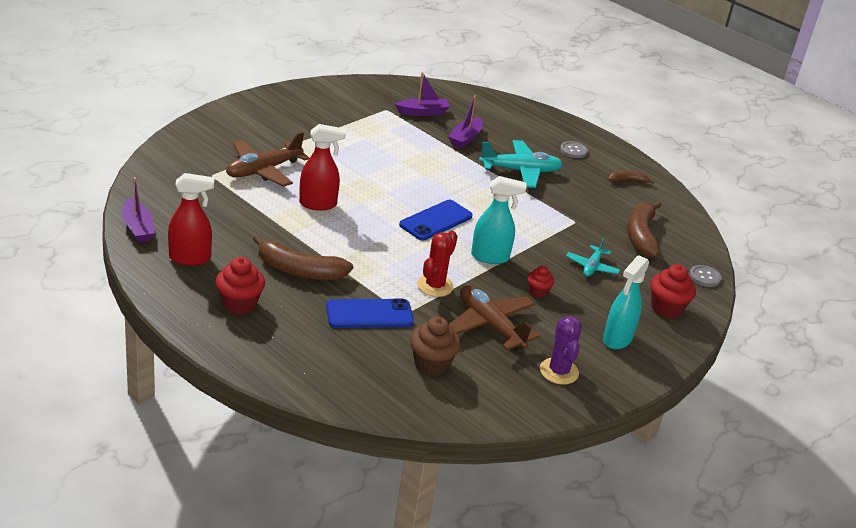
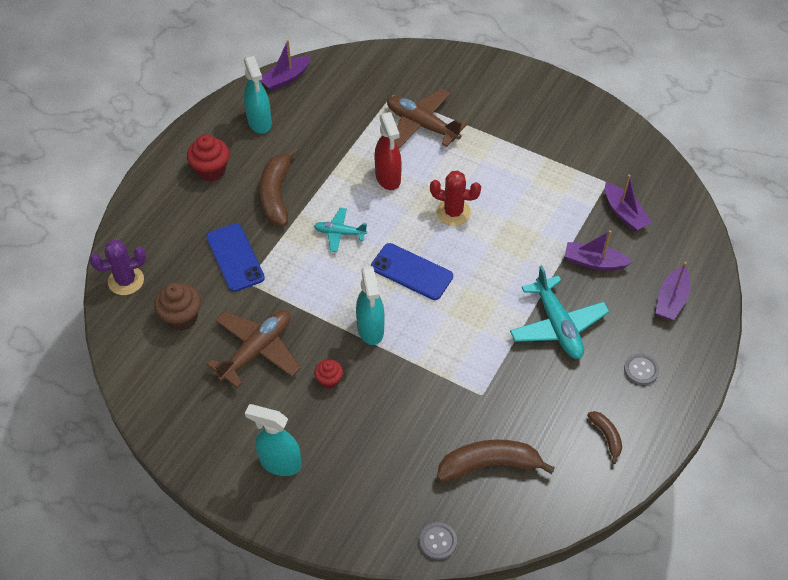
camera: 80 degrees right, 20 degrees up
(190, 258) = (259, 122): red spray bottle -> turquoise spray bottle
(435, 286) = (300, 295): red cactus -> red cactus (453, 212)
(515, 120) = (671, 300): none -> purple boat
(559, 371) = (208, 418): purple cactus -> purple cactus (126, 281)
(592, 267) = (399, 423): turquoise plane -> turquoise plane (339, 233)
(666, 309) = (355, 505): red cupcake -> none

